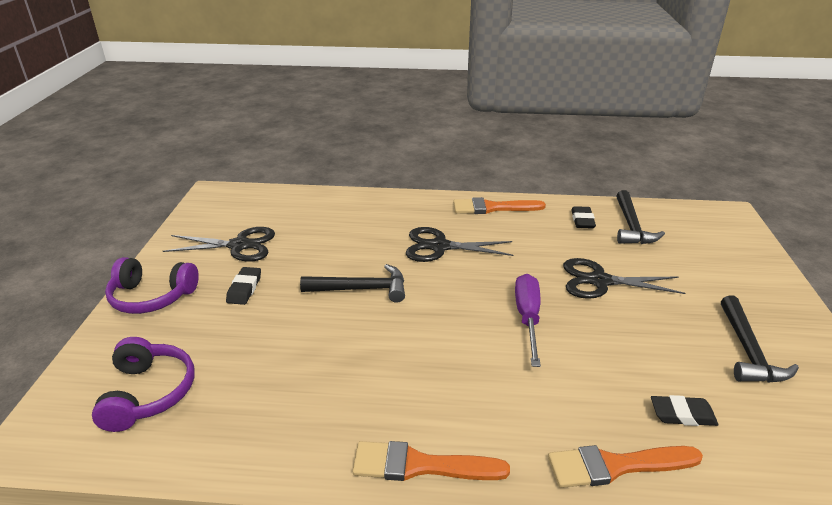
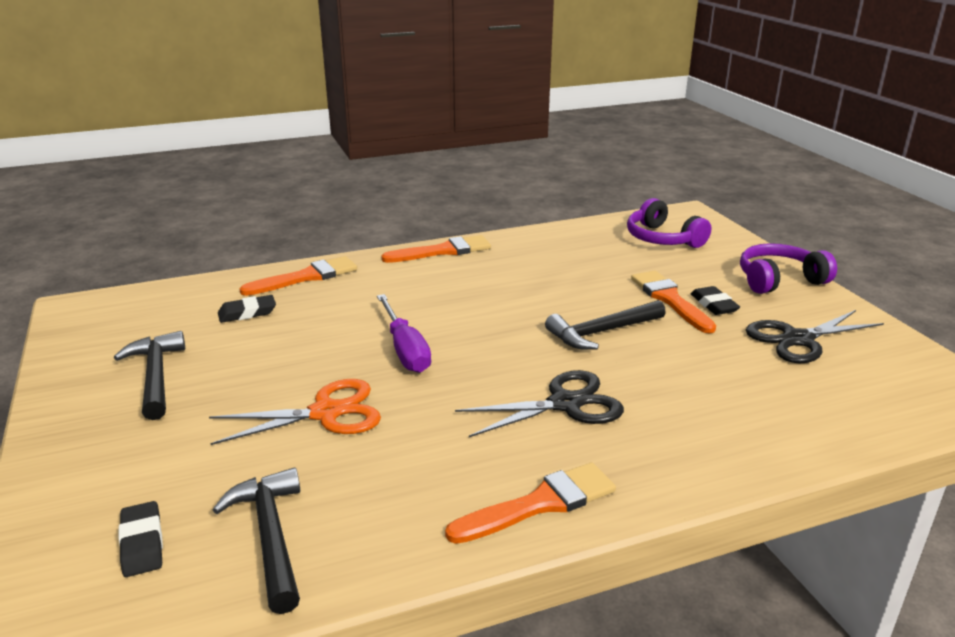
camera: 155 degrees right, 5 degrees down
(269, 304) = (669, 299): none -> orange brush
(582, 220) = (365, 523): black eraser -> black eraser (142, 543)
(599, 281) = (326, 413): black scissors -> orange scissors

